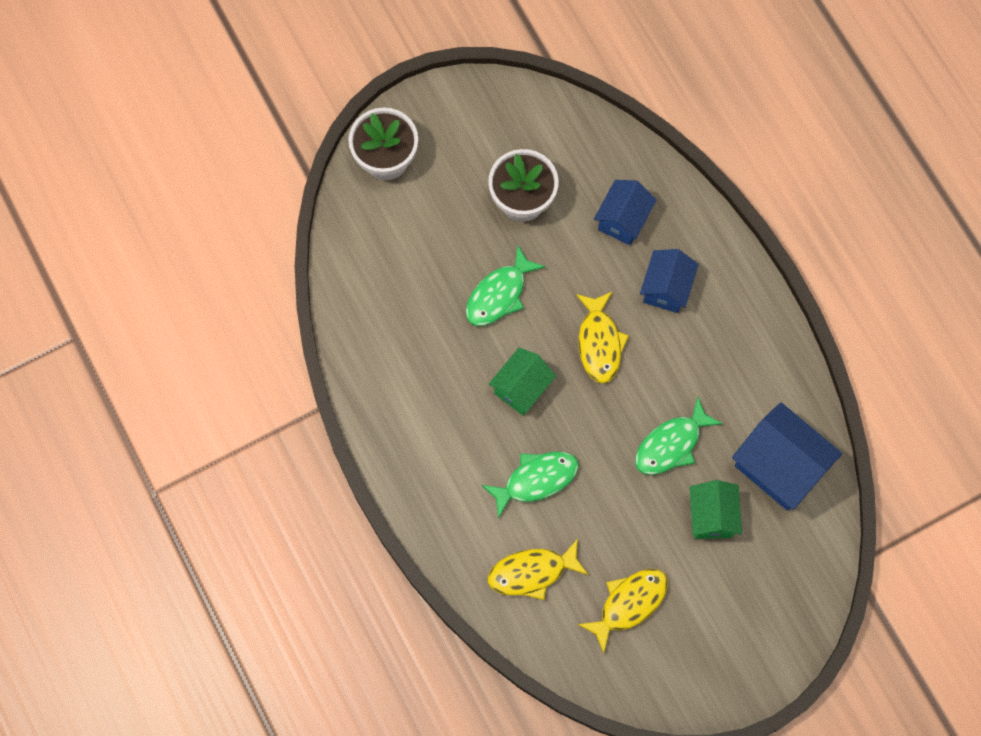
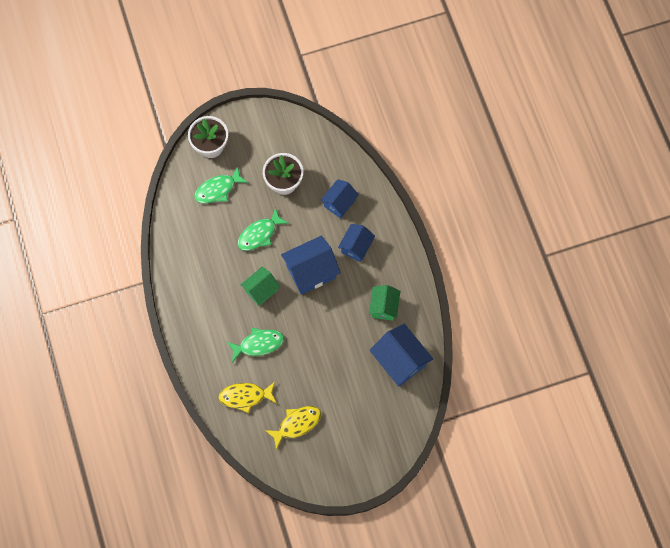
camera: 10 degrees right, 0 degrees up
(599, 343) = (311, 271): yellow fish -> blue house
(671, 444) = (340, 337): green fish -> green fish (218, 189)
(711, 516) = (354, 382): green house -> green house (384, 307)

